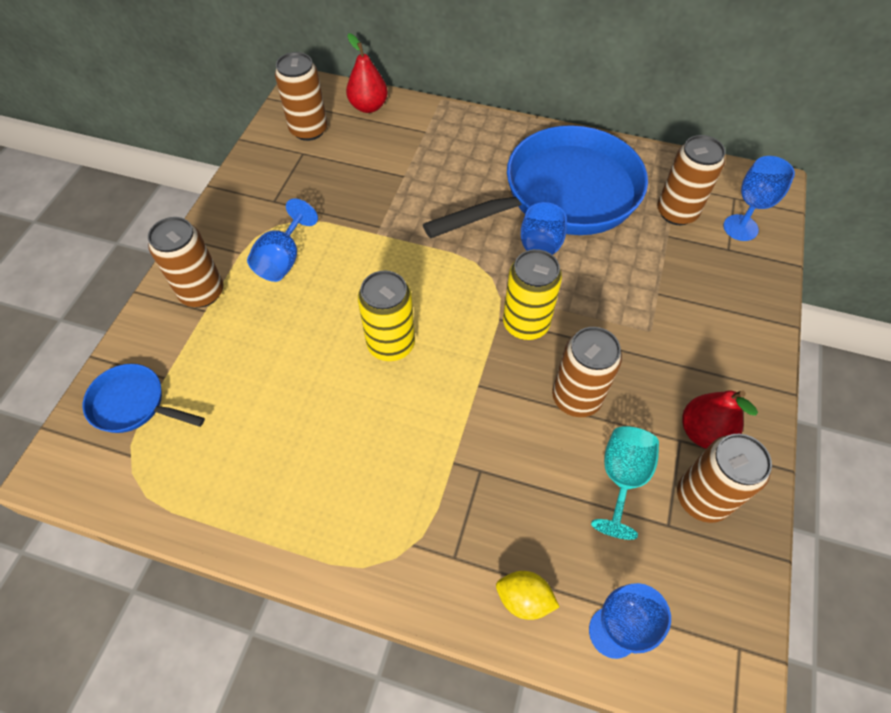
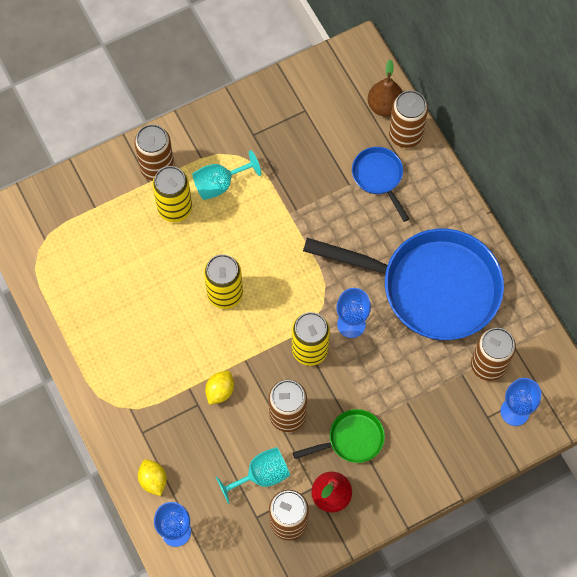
camera: 45 degrees right, 10 degrees up
(133, 404) = (68, 210): blue pan -> blue pan (379, 177)
(257, 312) = (175, 208): none -> yellow can
(283, 260) = (220, 184): blue goblet -> turquoise goblet
(309, 130) = (327, 93): brown can -> brown can (405, 135)
(368, 106) = (385, 106): red pear -> brown pear
(487, 436) = (220, 391): none -> yellow lemon
(655, 365) = (352, 439): none -> green pan

